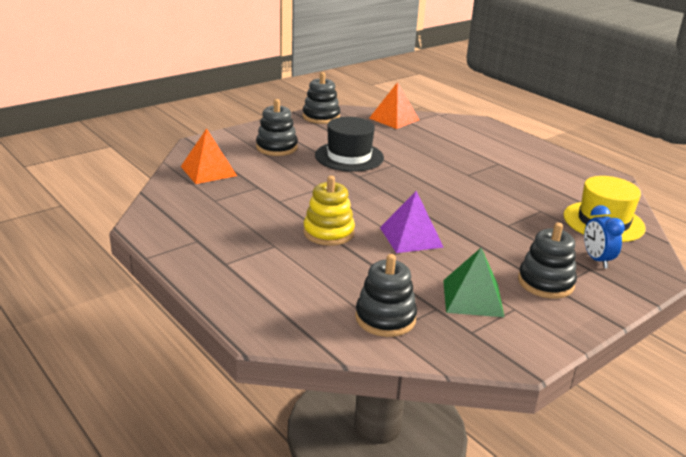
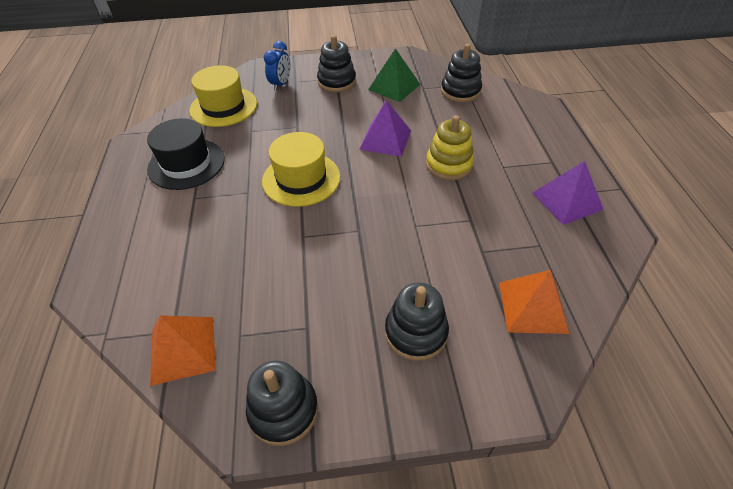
camera: 145 degrees left, 20 degrees up
(200, 233) = (567, 201): none -> purple pyramid
(349, 156) = (338, 271): black hat -> black hat (186, 164)
(442, 191) = (301, 179): none -> yellow hat

